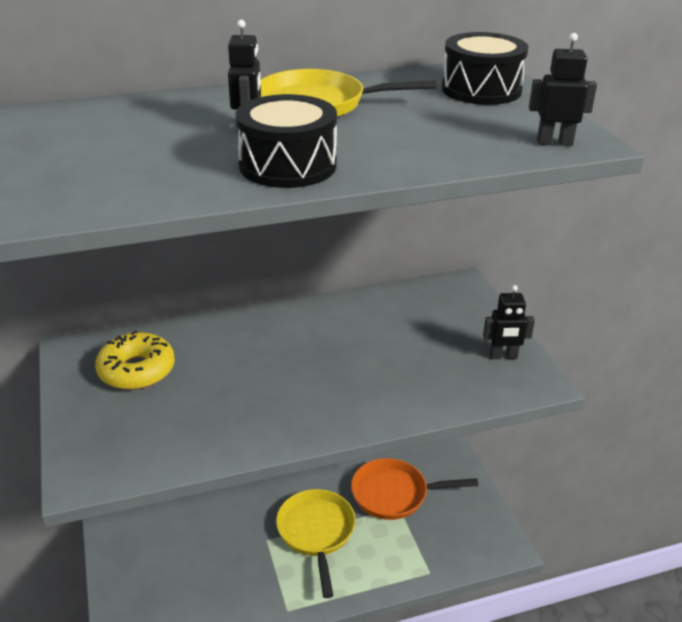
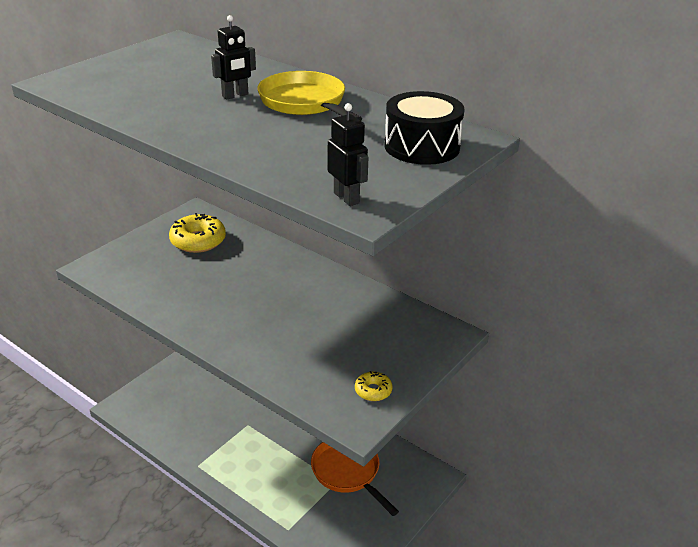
camera: 55 degrees right, 0 degrees up
(287, 165) = (190, 122): black drum -> none
(316, 533) = (274, 447): yellow pan -> none
(503, 356) = (373, 391): black robot -> yellow donut

